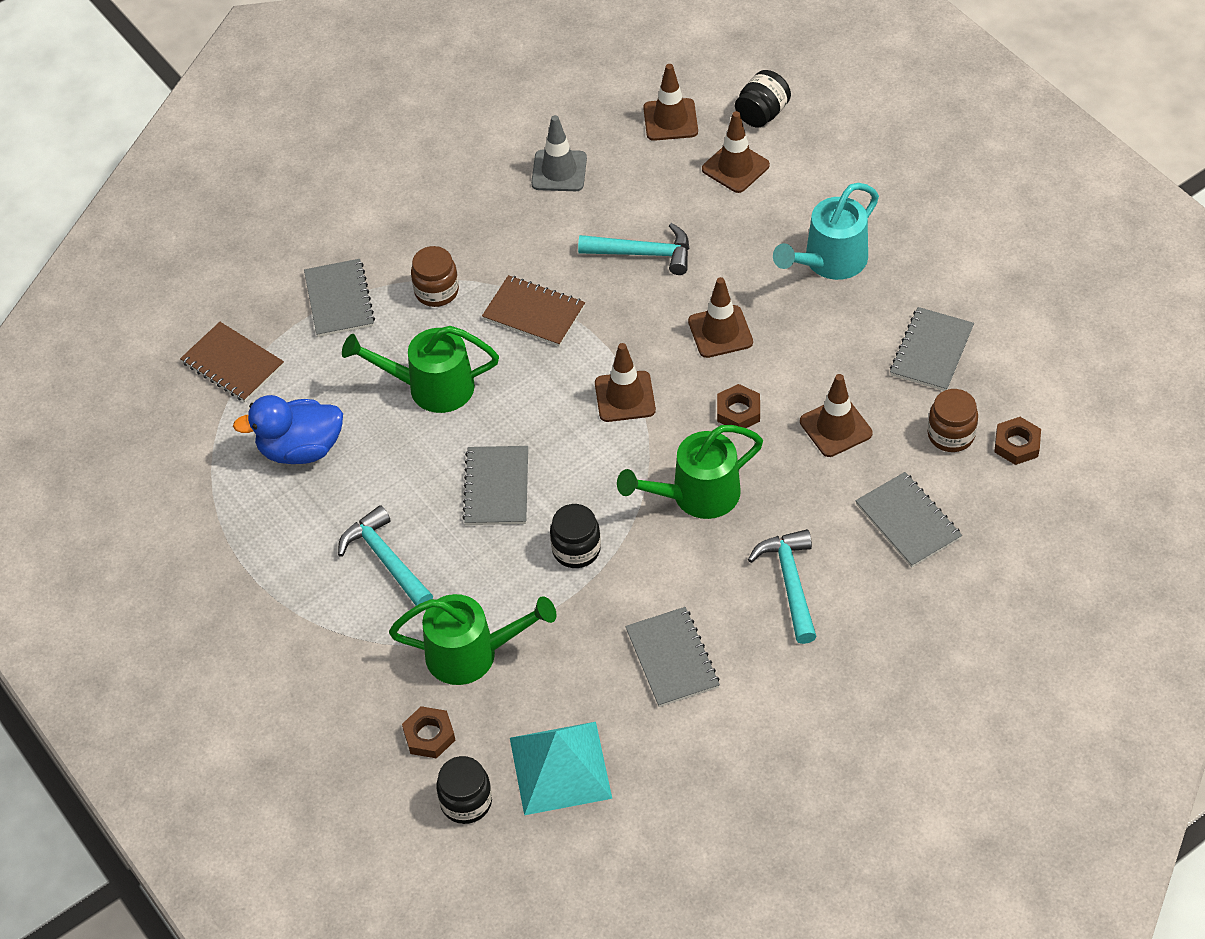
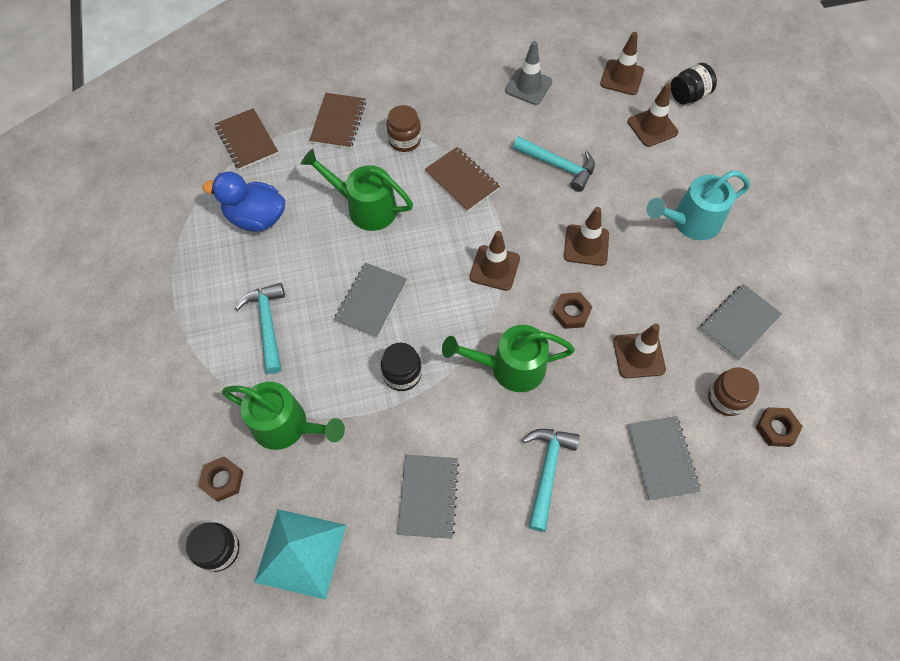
camera: 20 degrees right, 10 degrees up
(339, 300) = (338, 122): grey notebook -> brown notebook

